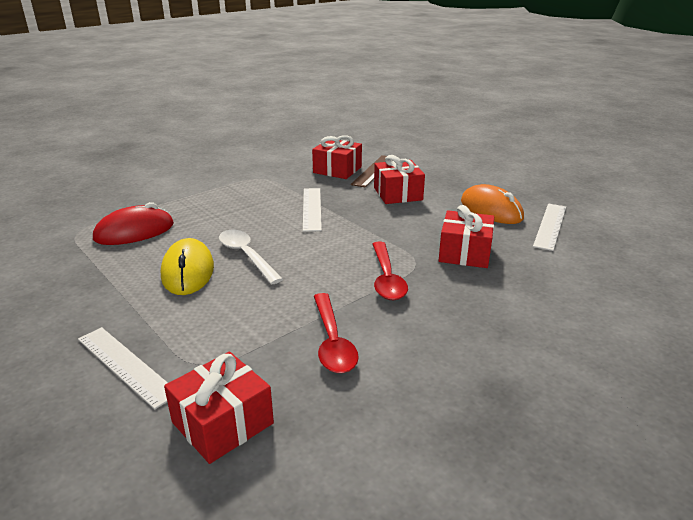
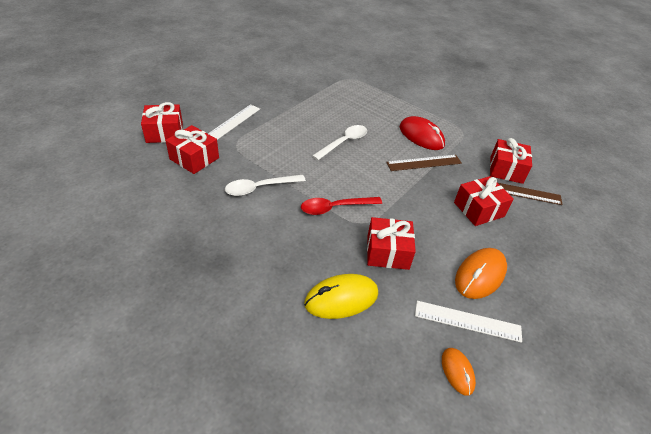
camera: 75 degrees right, 15 degrees up
(100, 477) = (164, 133): none -> red gift
(134, 232) = (357, 96): red mouse -> red mouse (421, 136)
(188, 271) = (319, 124): yellow mouse -> yellow mouse (341, 299)
(312, 209) = (424, 163): white ruler -> brown ruler
(332, 342) = (259, 188): red spoon -> white spoon
(610, 240) = (457, 372): none -> orange mouse

